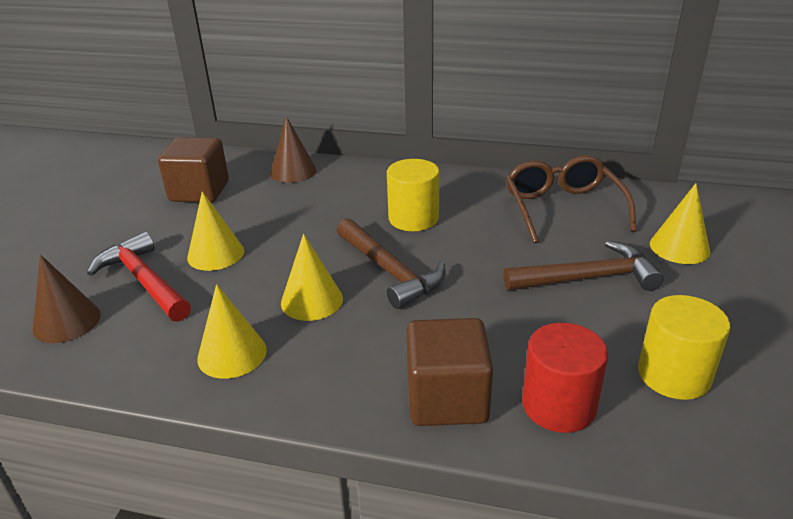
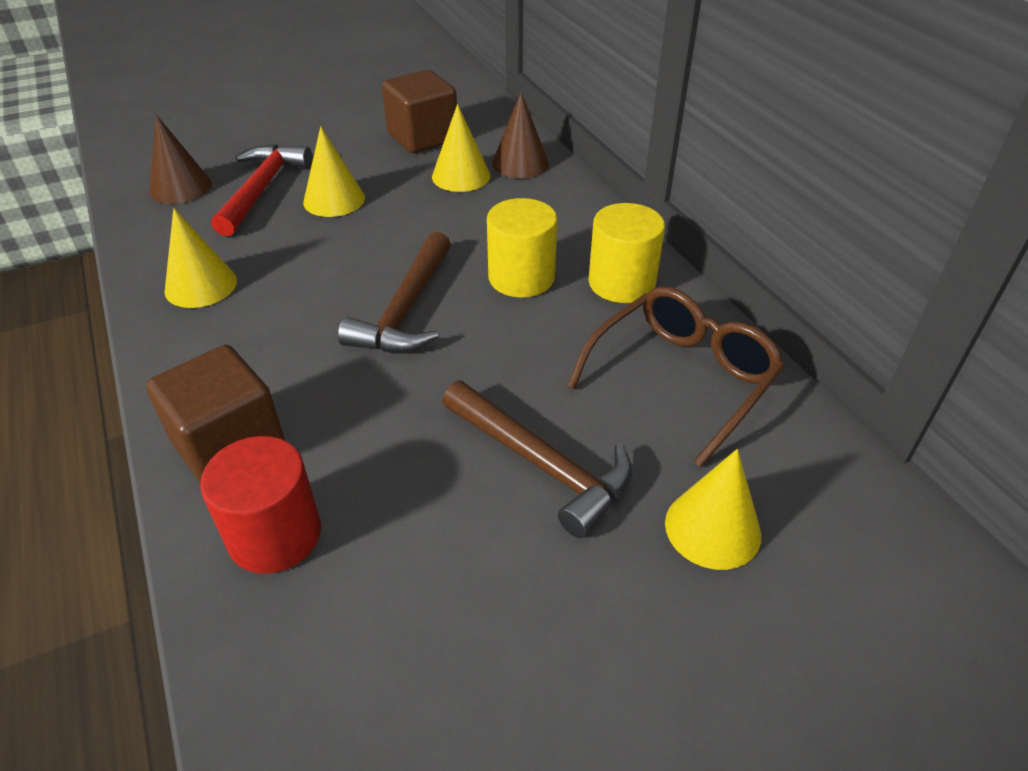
camera: 50 degrees right, 10 degrees up
(312, 300) = (313, 287): yellow cone -> yellow cone (461, 176)
(674, 375) = (405, 621): yellow cylinder -> yellow cylinder (621, 283)

